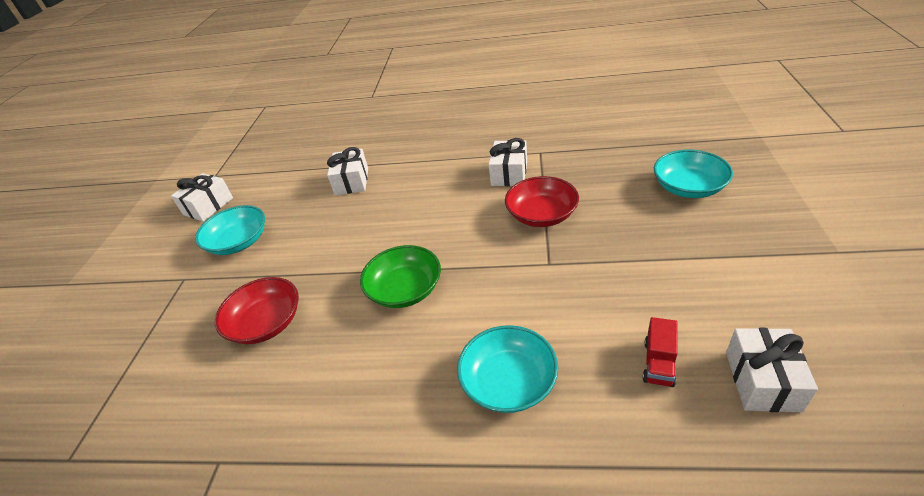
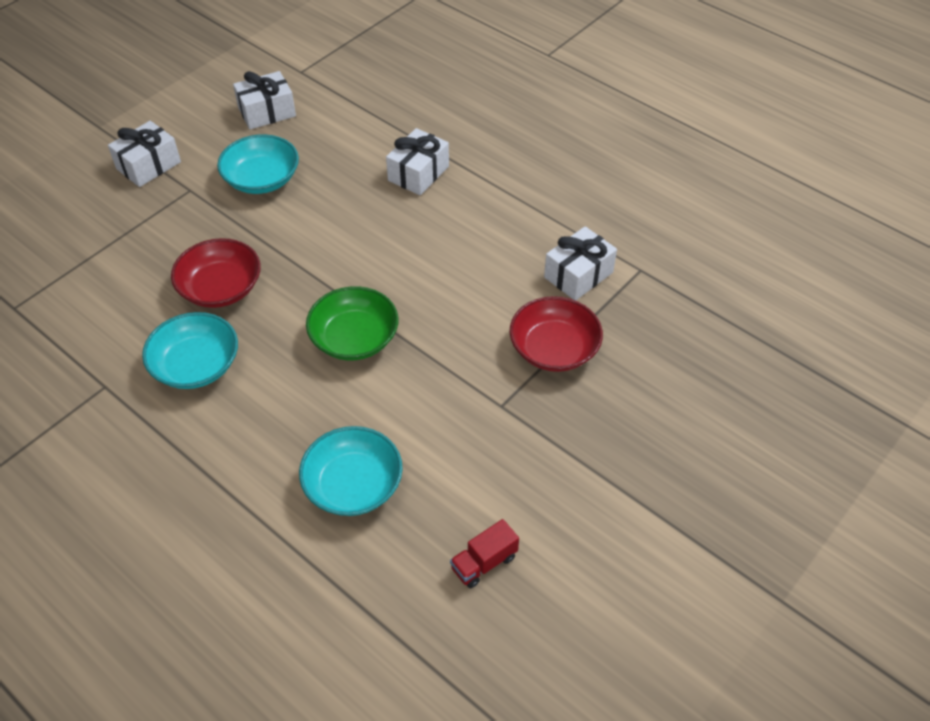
camera: 30 degrees right, 10 degrees up
(688, 187) = (736, 426): turquoise bowl -> turquoise bowl (196, 365)
(762, 381) = (546, 640): white gift -> white gift (148, 165)

